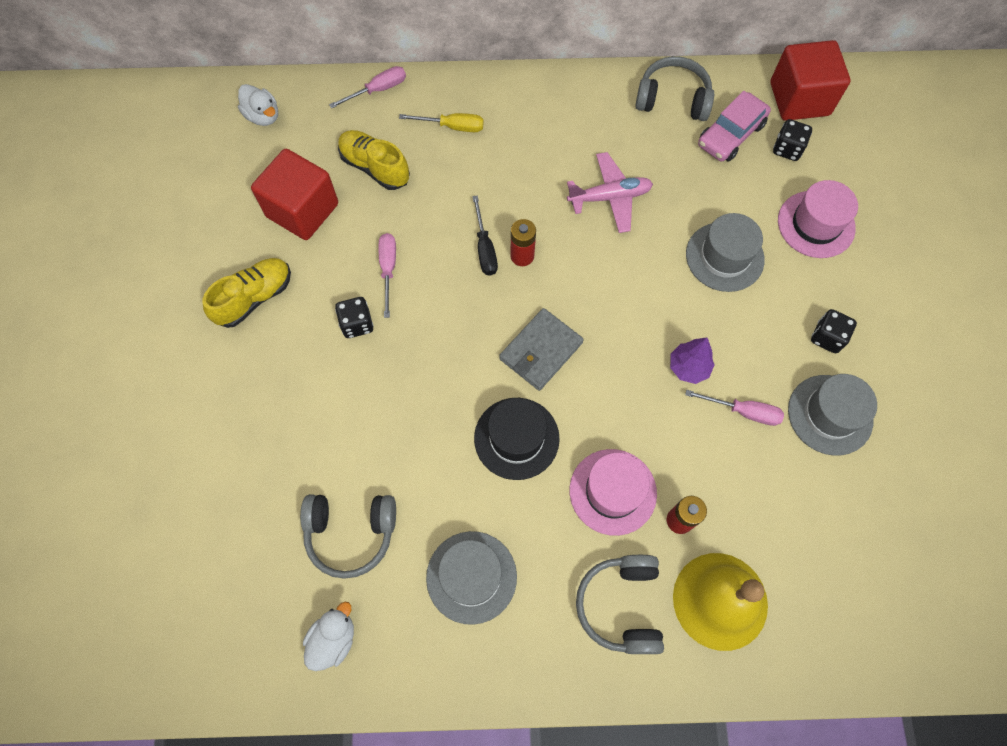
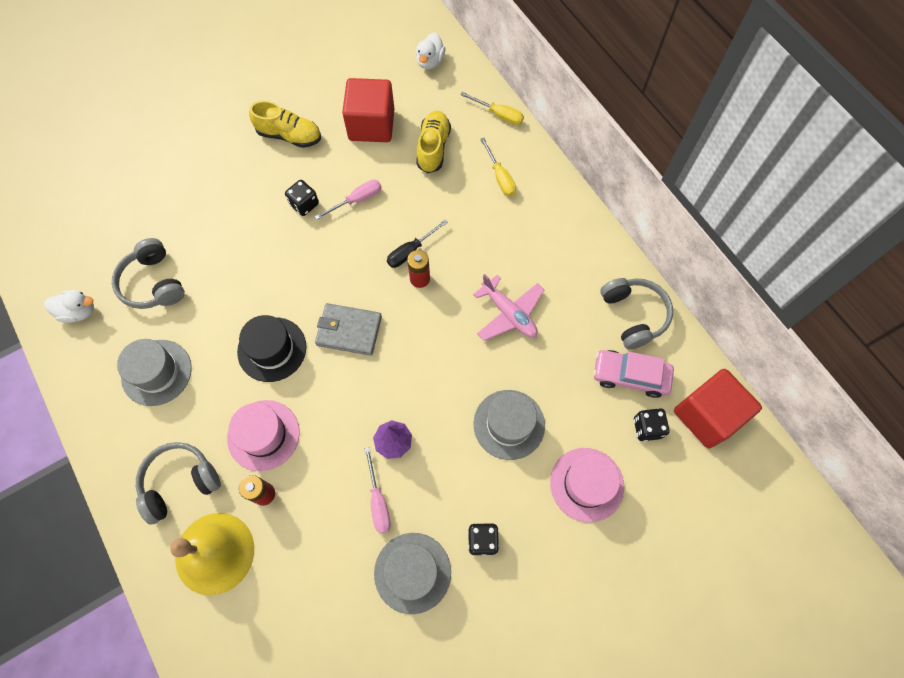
camera: 60 degrees right, 0 degrees up
(378, 90) = (499, 115): pink screwdriver -> yellow screwdriver

